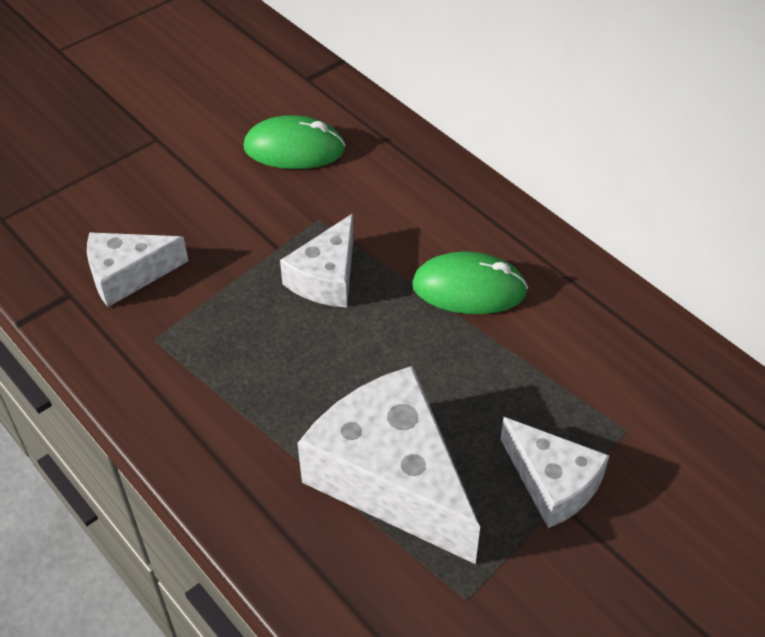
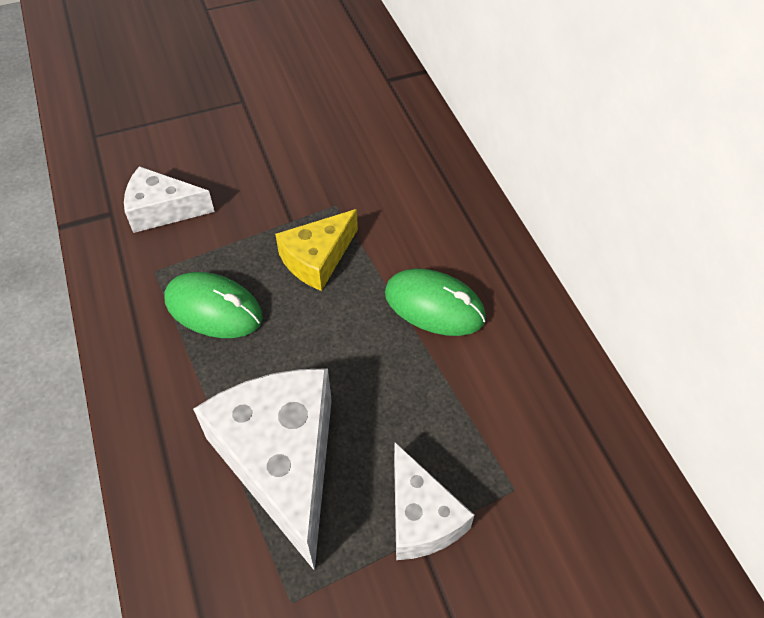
camera: 20 degrees right, 5 degrees up
(294, 149) = (347, 138): green mouse -> green mouse (213, 309)
(326, 277) = (317, 259): white cheese -> yellow cheese

